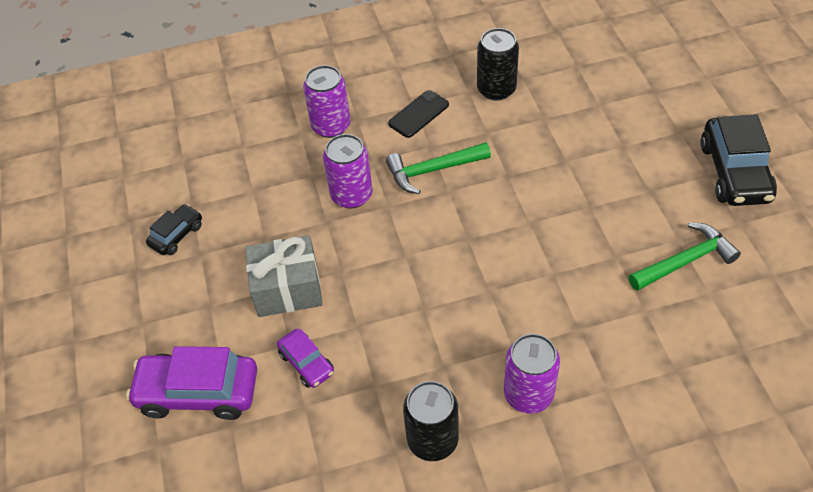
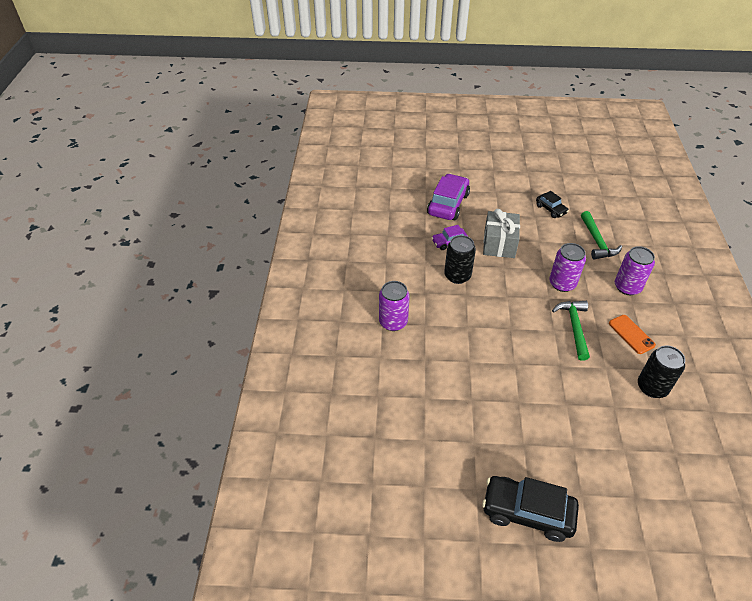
camera: 105 degrees right, 5 degrees down
(418, 114) = (631, 334): black phone -> orange phone
(432, 440) = (385, 277): black can -> black can (457, 276)
(685, 261) = (454, 438): green hammer -> green hammer (597, 241)

